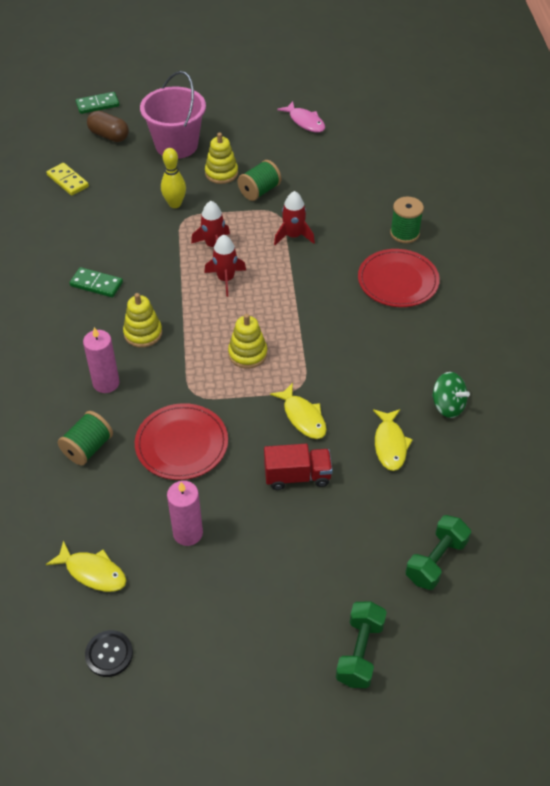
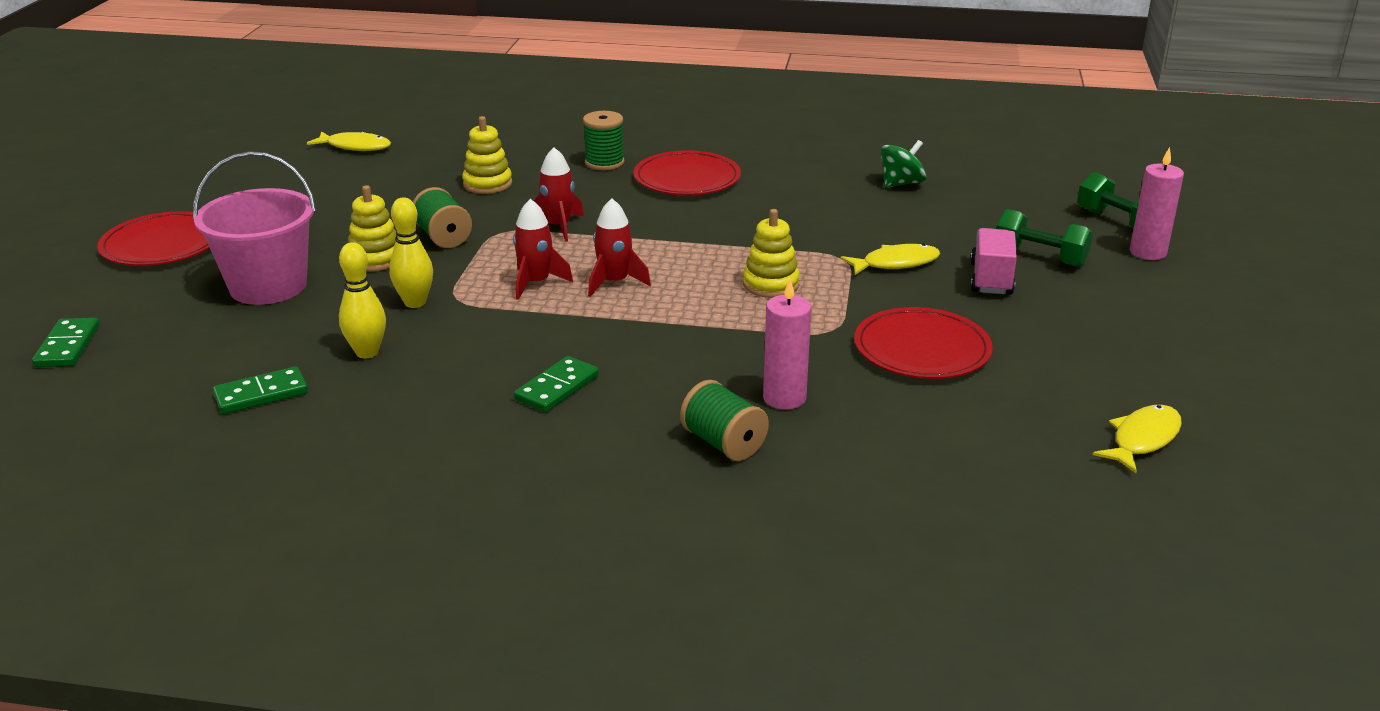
camera: 75 degrees left, 20 degrees down
(67, 181) = (261, 394): yellow domino -> green domino
(88, 448) = (913, 425): green spool -> green spool (723, 443)
(109, 136) = (174, 343): brown capsule -> none
(109, 654) = (1275, 437): black button -> none
(116, 203) = (367, 352): none -> yellow bowling pin
(143, 333) = (692, 357): yellow stacking toy -> yellow stacking toy (487, 184)
(188, 533) = (1076, 361): pink candle -> pink candle (1148, 252)
(210, 92) = (162, 244): none -> red plate
(297, 476) = (991, 279): red truck -> pink truck
(305, 122) = (319, 188): pink fish -> none
(359, 652) = (1241, 277): green dumbbell -> green dumbbell (1040, 257)
(390, 444) = (952, 221): yellow fish -> yellow fish (355, 147)

